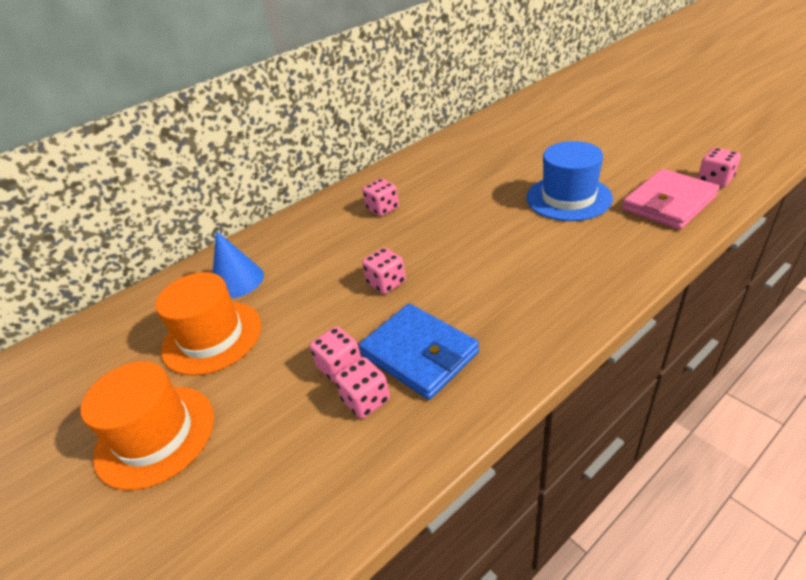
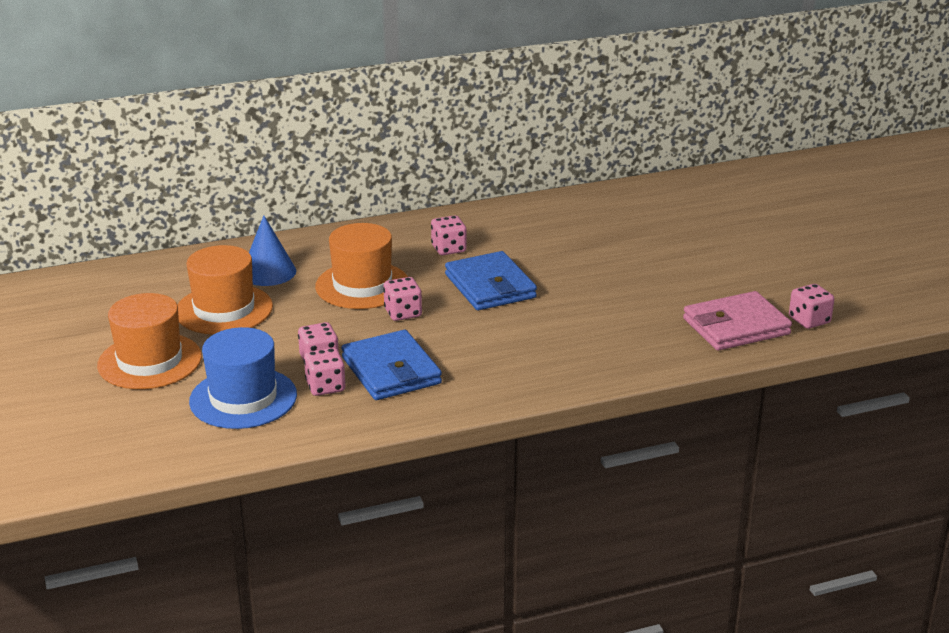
camera: 15 degrees right, 10 degrees down
(331, 266) = (362, 285): none -> orange hat
(442, 231) = (490, 286): none -> blue wallet
(568, 198) = (643, 293): blue hat -> blue hat (243, 398)

